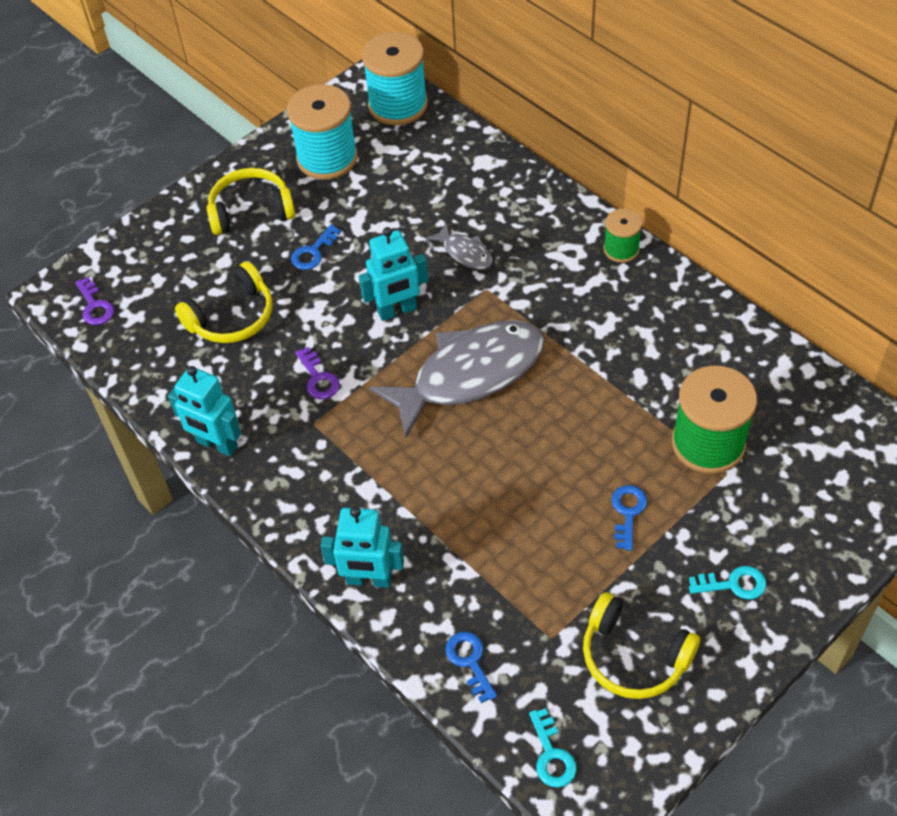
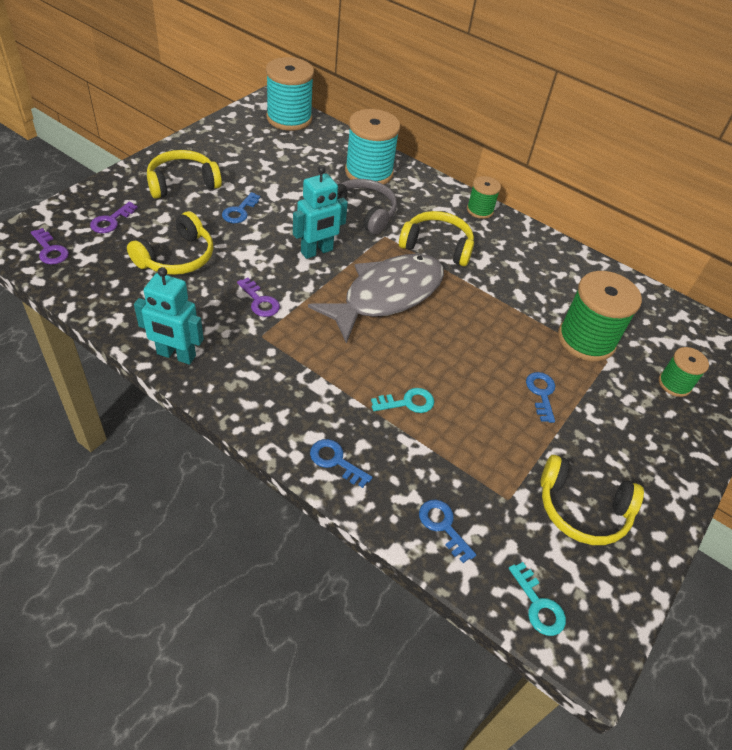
camera: 20 degrees left, 5 degrees down
(164, 266) = (111, 221): none -> purple key
(327, 158) = (240, 150): turquoise spool -> turquoise spool (369, 172)
(369, 579) = (336, 461): turquoise robot -> blue key
(465, 253) = (362, 212): grey fish -> grey headphones
(550, 304) = (437, 246): none -> yellow headphones
(733, 584) = (641, 444): turquoise key -> turquoise key (407, 402)
(805, 509) = (674, 384): none -> green spool

